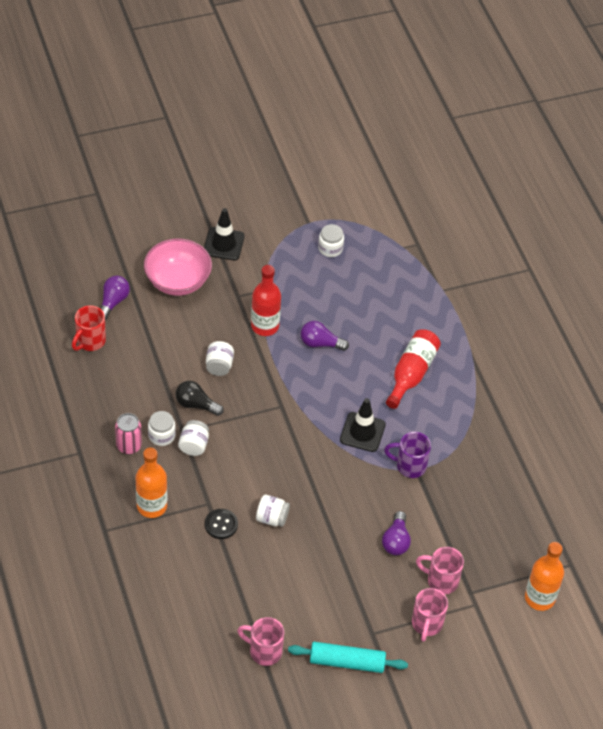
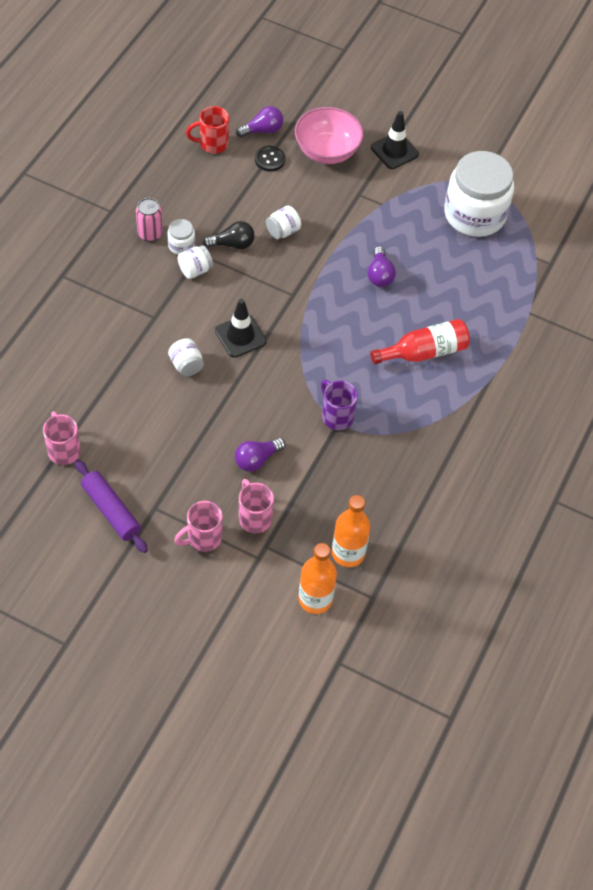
camera: 45 degrees right, 5 degrees up
(152, 506) = (114, 286): orange bottle -> orange bottle (348, 553)
(196, 404) = (232, 244): black light bulb -> black light bulb turned 105 degrees clockwise
(221, 524) = (145, 339): black button -> black button (270, 159)
(265, 326) = (352, 230): red bottle -> none
(320, 343) = (379, 275): purple light bulb -> purple light bulb turned 150 degrees counterclockwise
(330, 248) = (474, 214): white jar -> white jar, size x2.39
(347, 662) = (111, 510): turquoise rolling pin -> purple rolling pin
(362, 432) = (331, 362): black traffic cone -> black traffic cone (240, 336)

